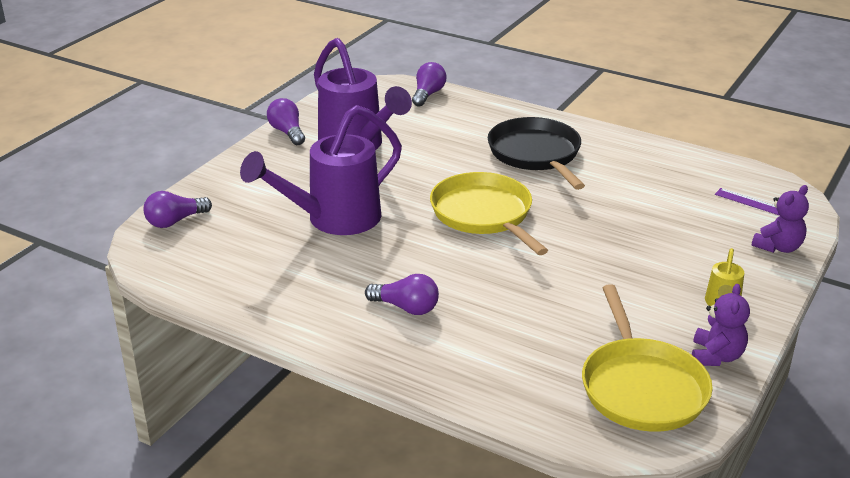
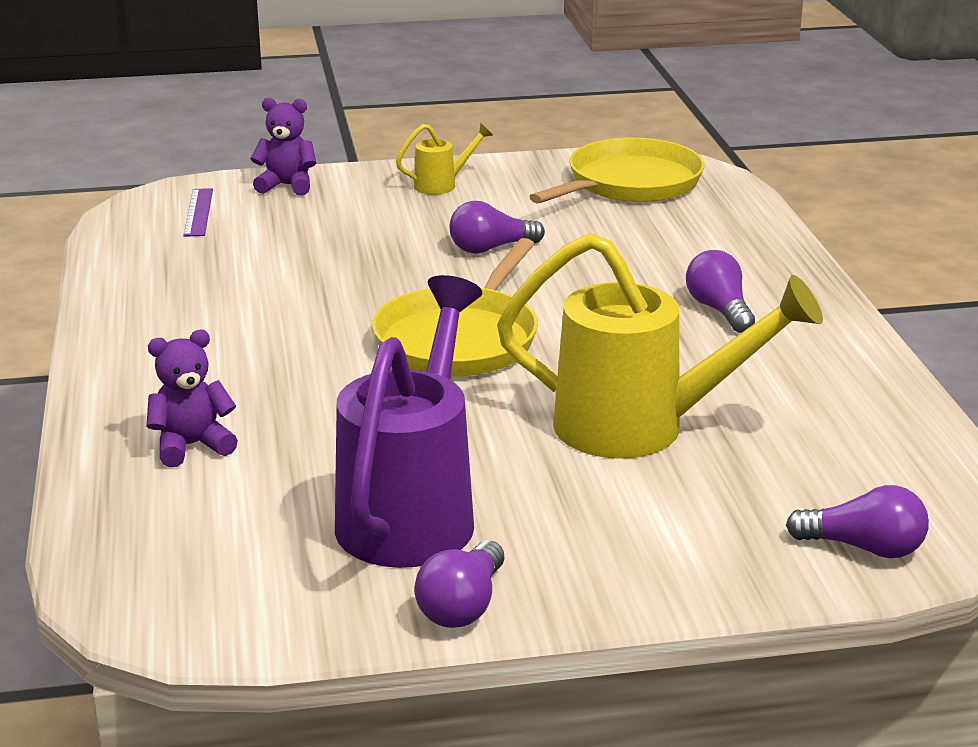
camera: 130 degrees left, 5 degrees down
(333, 220) = (641, 428): purple watering can -> yellow watering can
(428, 94) = (119, 535): purple light bulb -> purple light bulb (491, 248)
(536, 154) = (238, 363): black pan -> none
(716, 356) = (531, 170): purple teddy bear -> purple teddy bear (192, 446)

